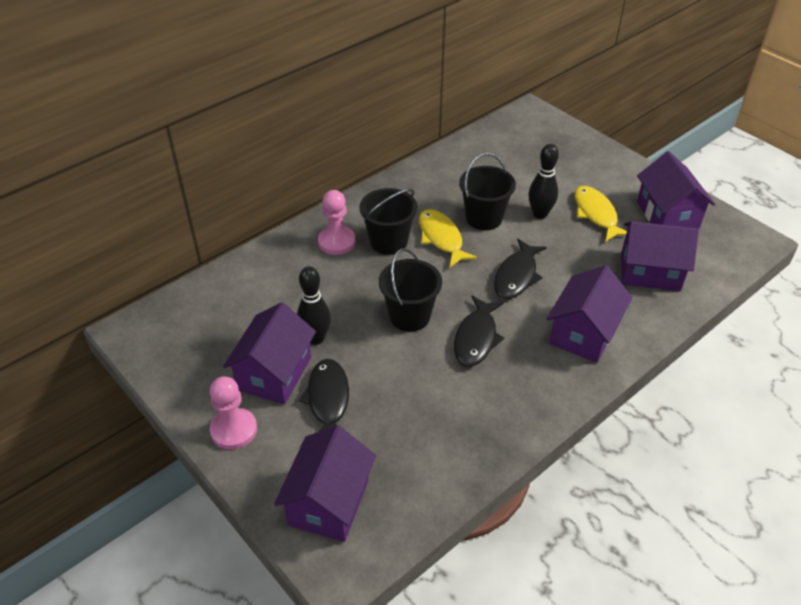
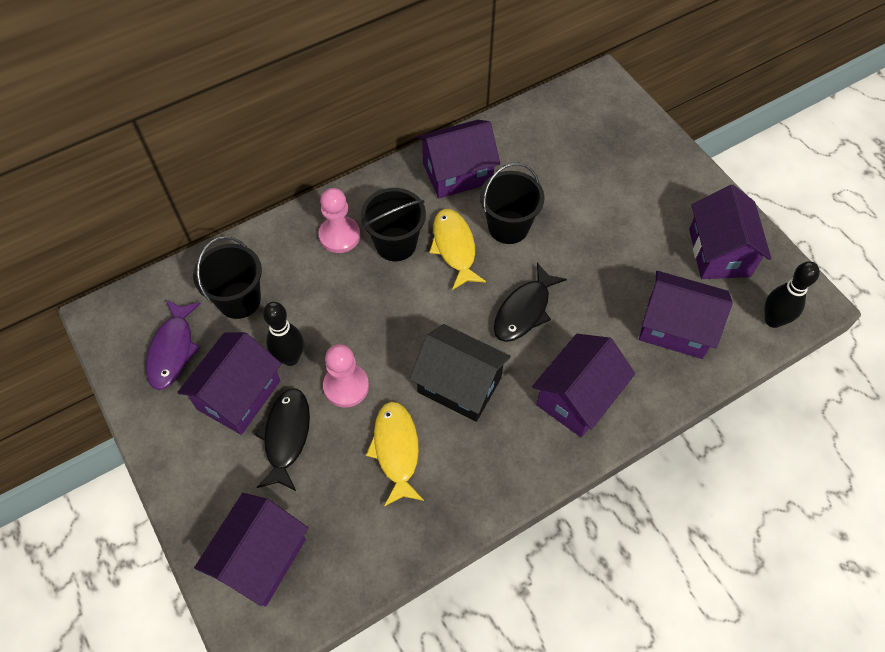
camera: 10 degrees right, 15 degrees up
(203, 347) = (173, 350): none -> purple fish
(234, 430) = (184, 456): pink pawn -> pink pawn (346, 386)
(409, 316) = (395, 345): black bucket -> black bucket (239, 300)
(428, 185) = (457, 173): none -> purple house
(476, 338) = (459, 385): black fish -> black house
(540, 214) = (573, 230): black bowling pin -> black bowling pin (773, 320)
(596, 214) = (637, 239): yellow fish -> yellow fish (396, 450)

